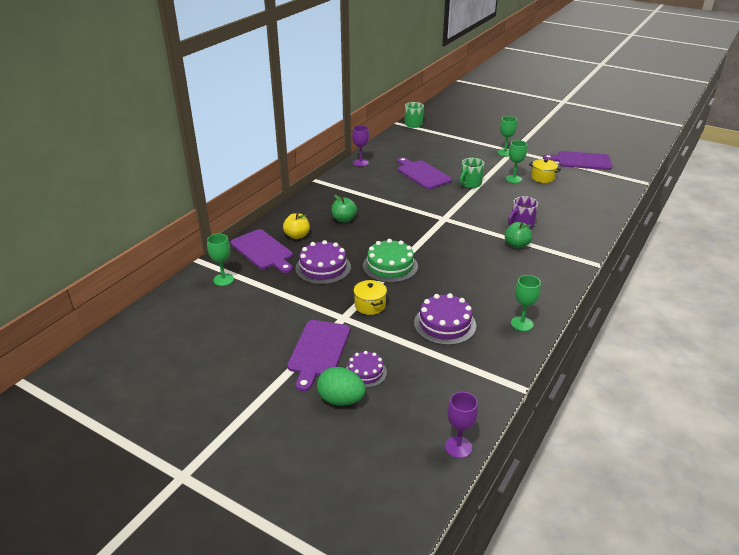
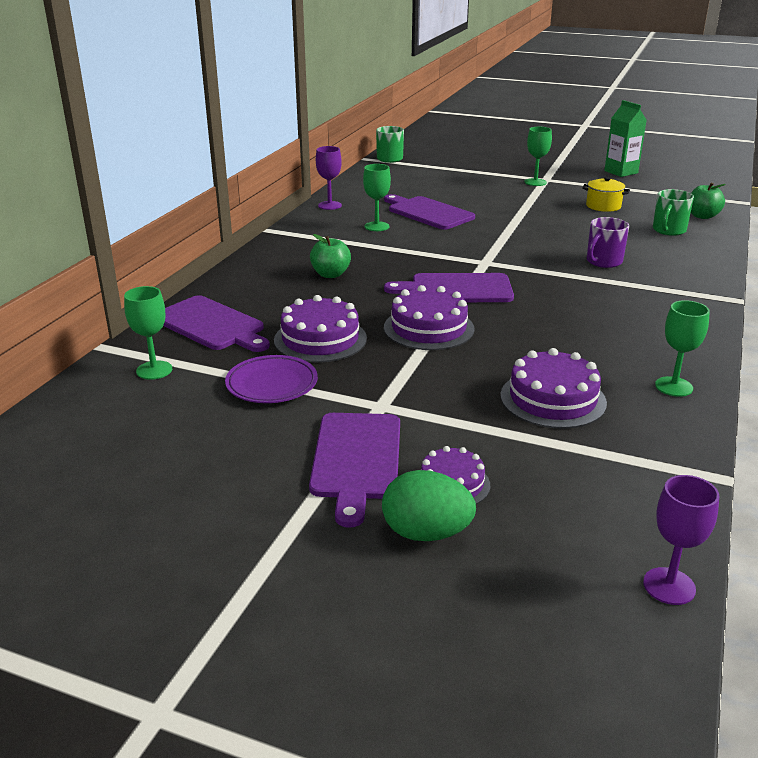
camera: 10 degrees left, 5 degrees down
(286, 296) = (272, 384): none -> purple plate
(297, 236) = (262, 301): yellow apple -> none
(370, 305) = (418, 384): yellow pot -> none
(390, 266) = (428, 328): green cake -> purple cake
(470, 184) = (503, 219): green mug -> green mug (668, 230)
(513, 179) = (563, 210): green goblet -> green goblet (376, 226)
(516, 245) = (610, 286): green apple -> green apple (702, 216)
(569, 148) = (621, 172): none -> green carton
(581, 161) = (645, 185): purple cutting board -> purple cutting board (457, 289)

